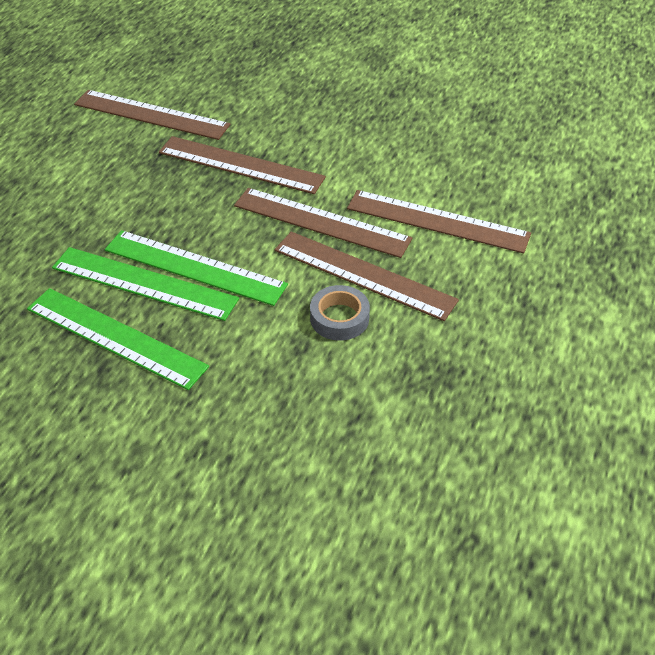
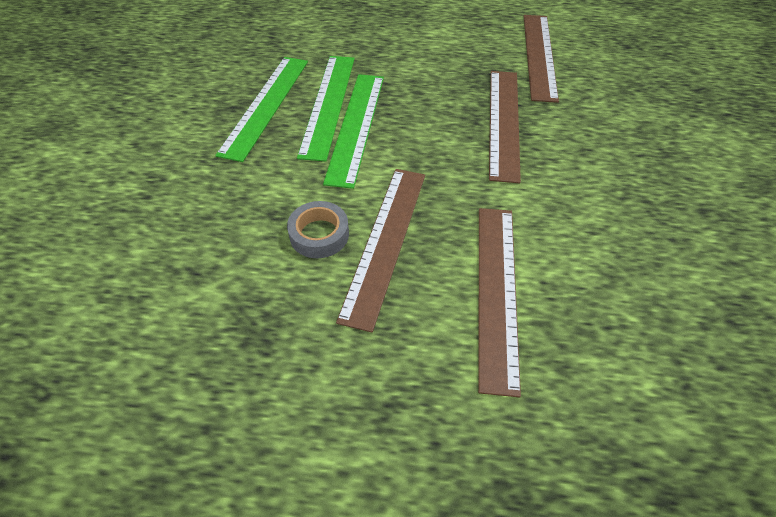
camera: 75 degrees right, 5 degrees up
(321, 222) = (450, 194): brown ruler -> none

